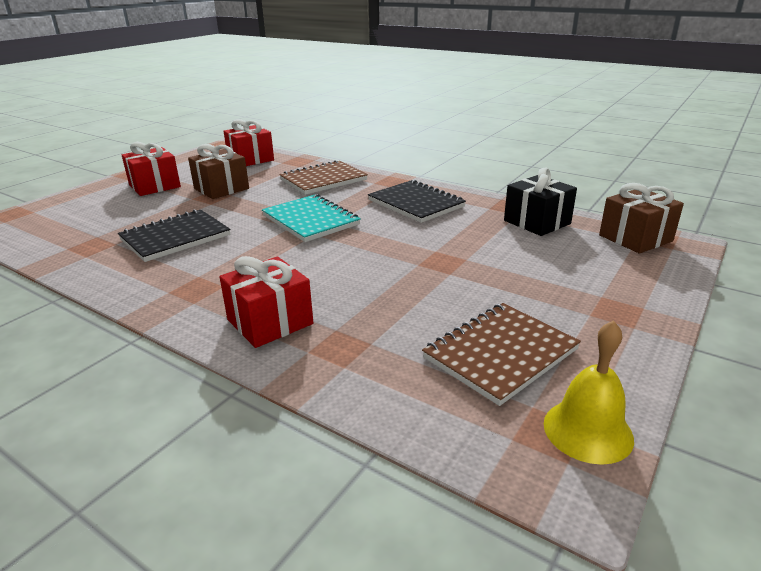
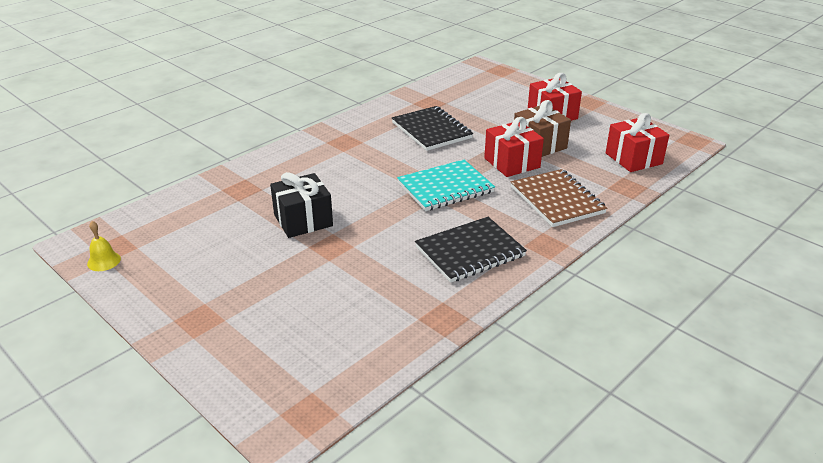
camera: 100 degrees right, 5 degrees up
(270, 322) = (285, 167): red gift -> red gift (512, 163)
(500, 354) = (190, 247): brown notebook -> none
(537, 222) = (390, 327): black gift -> black gift (303, 220)
(587, 430) = (104, 261): yellow bell -> yellow bell, size x0.62
(635, 238) = (317, 393): brown gift -> none

